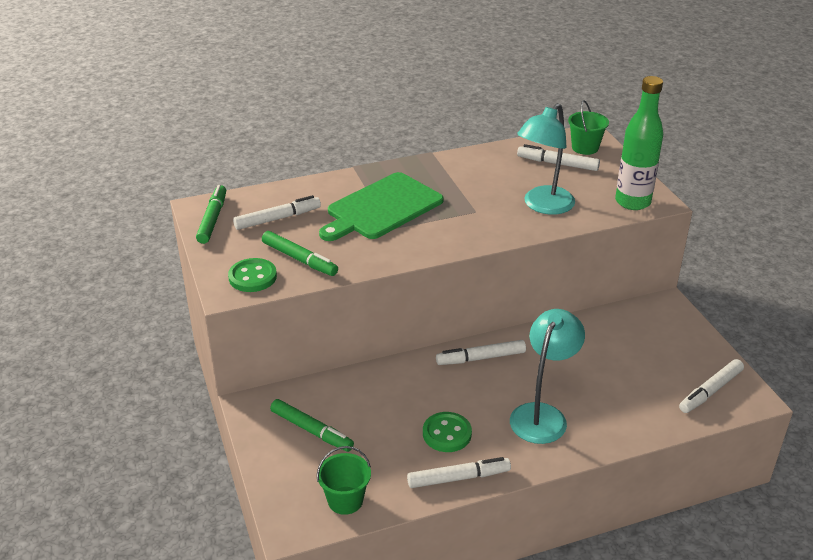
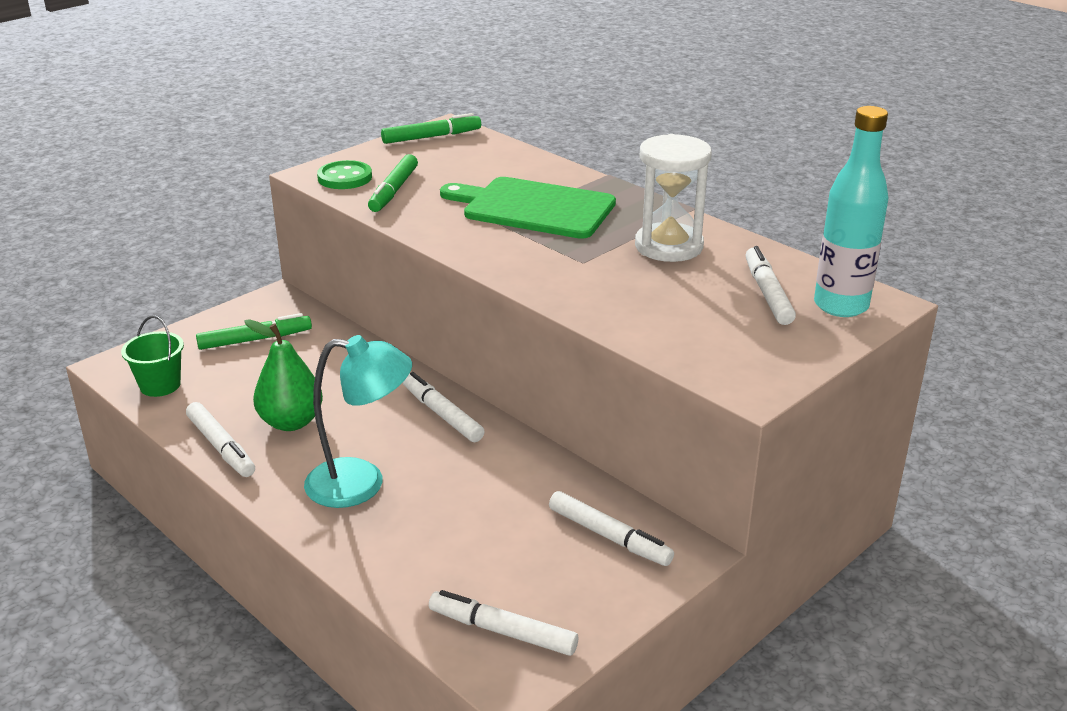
camera: 65 degrees right, 5 degrees down
(278, 218) = (460, 163): white marker -> white marker (609, 536)
(311, 430) = (255, 339): green marker -> green marker turned 120 degrees counterclockwise
(447, 434) = (291, 422): green button -> green pear
(477, 176) = (668, 246): none -> white hourglass
(543, 206) = (642, 303): turquoise lamp -> none
(585, 148) = (841, 306): green bucket -> turquoise bottle
(632, 202) = (727, 368): green bottle -> none

